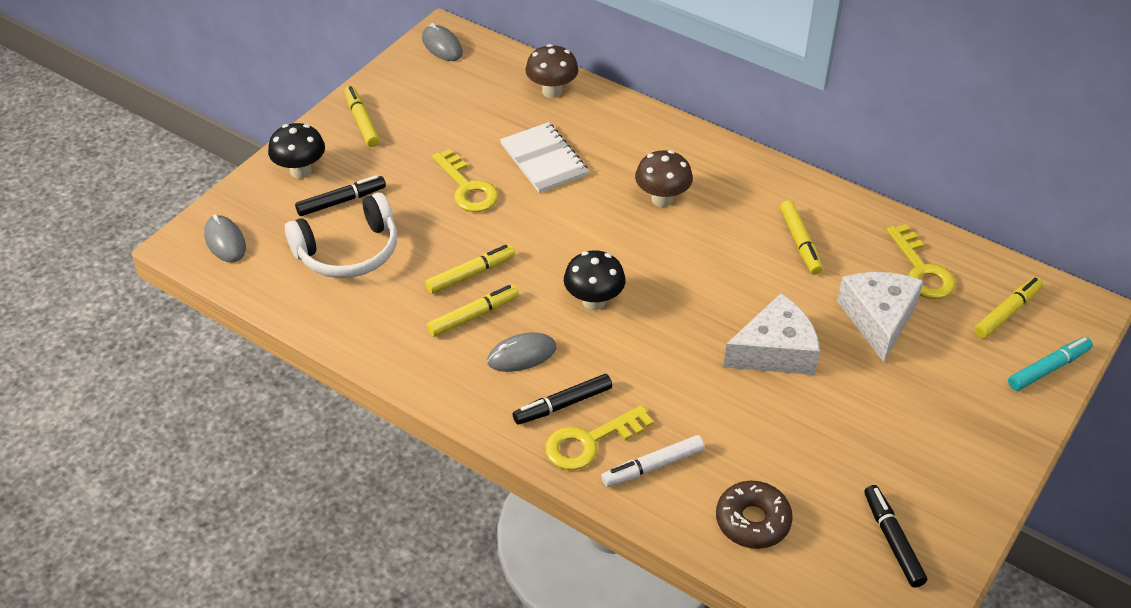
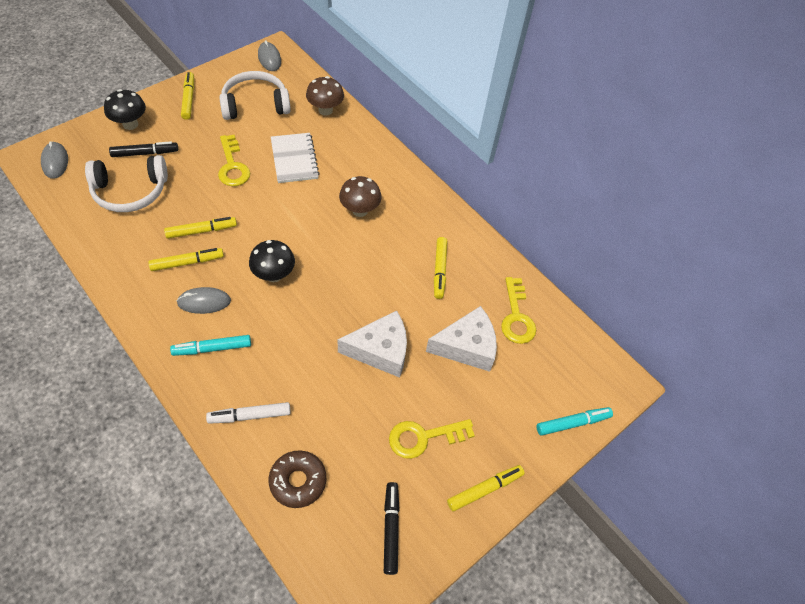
camera: 10 degrees right, 10 degrees up
(455, 107) = (255, 104): none -> white headphones
(563, 405) = (212, 348): black marker -> turquoise marker
(590, 442) = (216, 383): yellow key -> yellow key (424, 437)
(878, 319) = (467, 346): white cheese -> white cheese turned 60 degrees clockwise
(1006, 312) = (563, 368): yellow marker -> yellow marker (484, 489)

